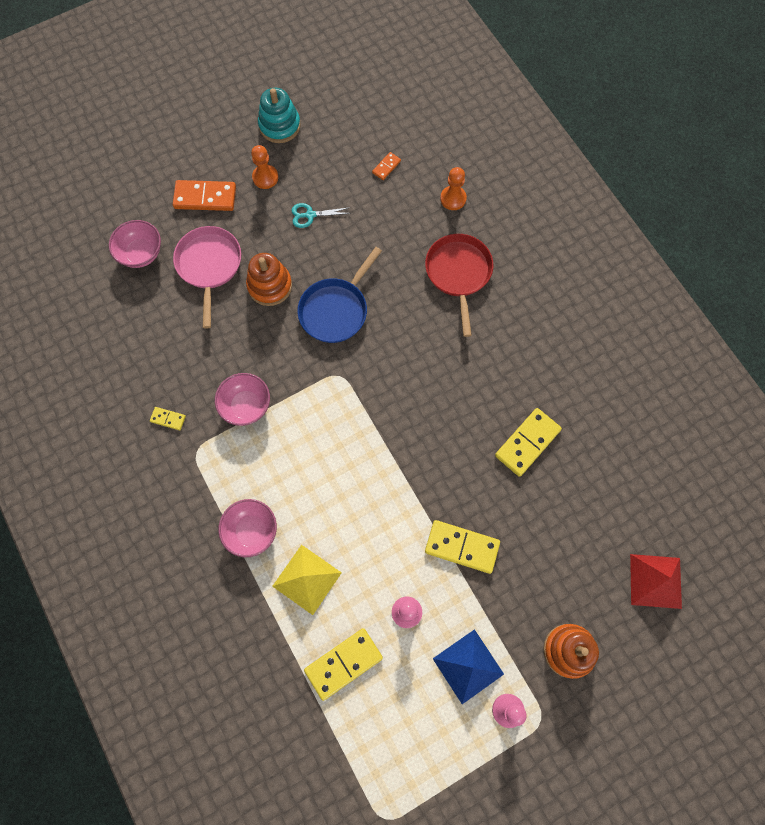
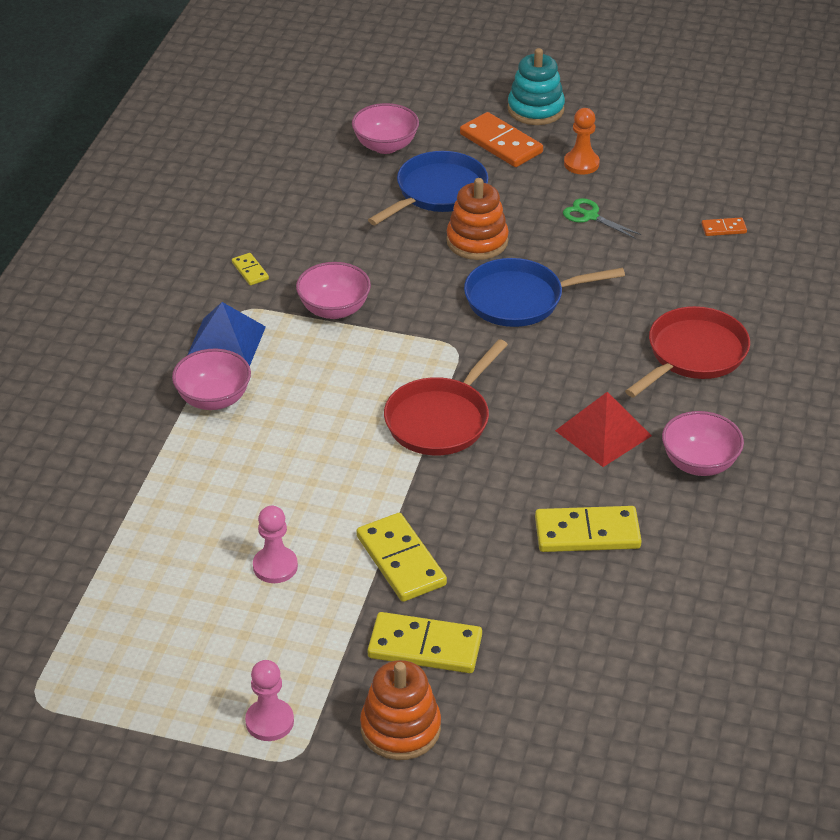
camera: 45 degrees right, 30 degrees down
(209, 266) = (437, 192): pink pan -> blue pan
(279, 126) = (648, 136): turquoise stacking toy -> turquoise stacking toy (535, 109)
(307, 579) = (215, 470): yellow pyramid -> none
(310, 215) = (590, 216): turquoise scissors -> green scissors
(343, 663) = (162, 556): yellow domino -> yellow domino (425, 646)
(383, 433) = (440, 419): none -> red pan
(453, 199) = (767, 295): orange pawn -> none
(468, 666) = (278, 655): blue pyramid -> blue pyramid (225, 343)
(532, 347) = (699, 463): none -> pink bowl
(655, 581) = (580, 751): red pyramid -> red pyramid (603, 433)

